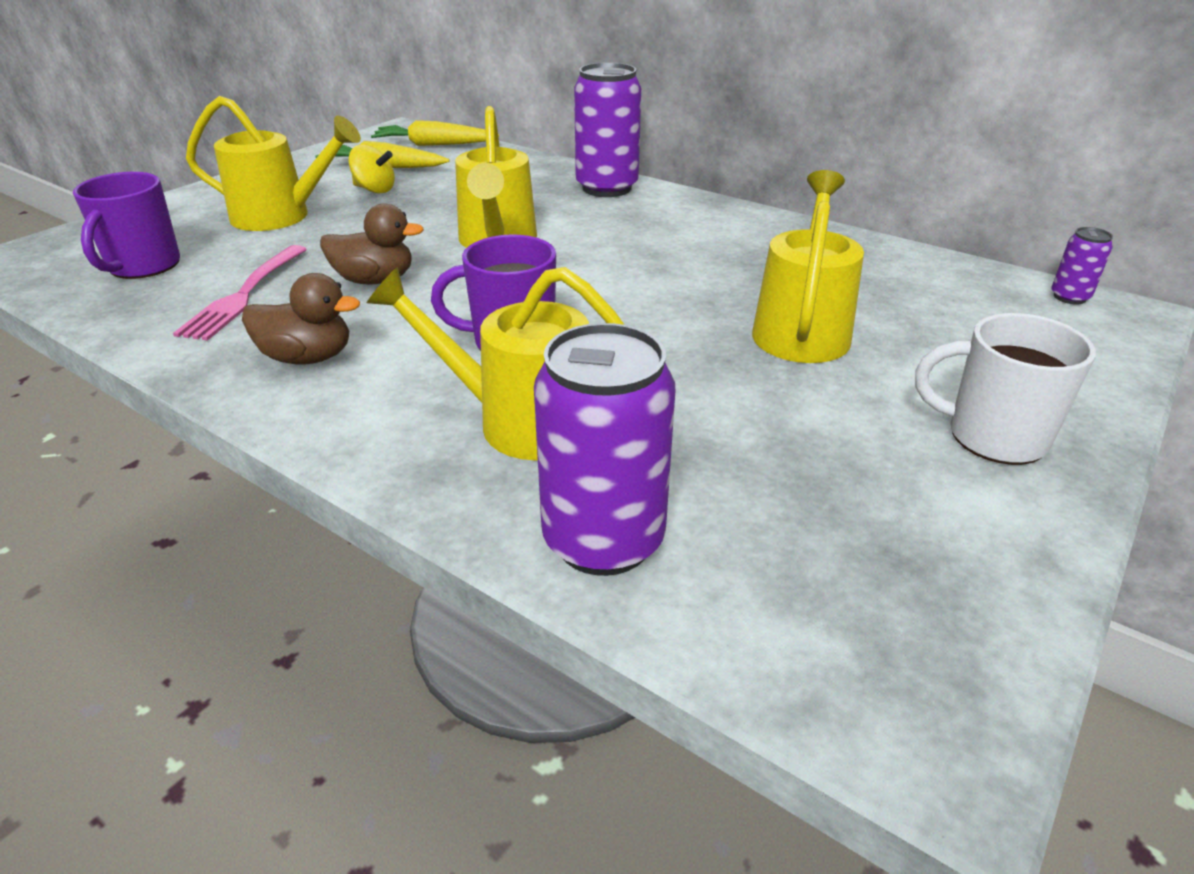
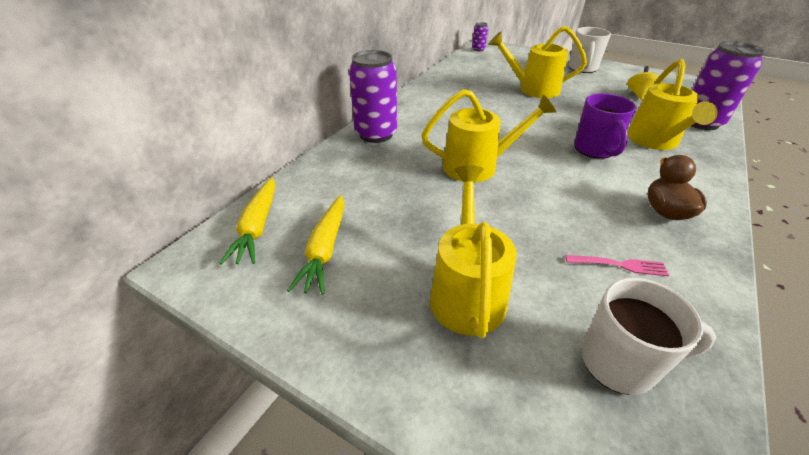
camera: 95 degrees left, 5 degrees up
(143, 266) = (620, 363): purple mug -> white mug
(244, 295) = (619, 265): pink fork -> pink fork, size x0.63
(374, 190) = (388, 242): yellow spinning top -> yellow spinning top (639, 94)
(375, 280) = (558, 206): brown duck -> none

